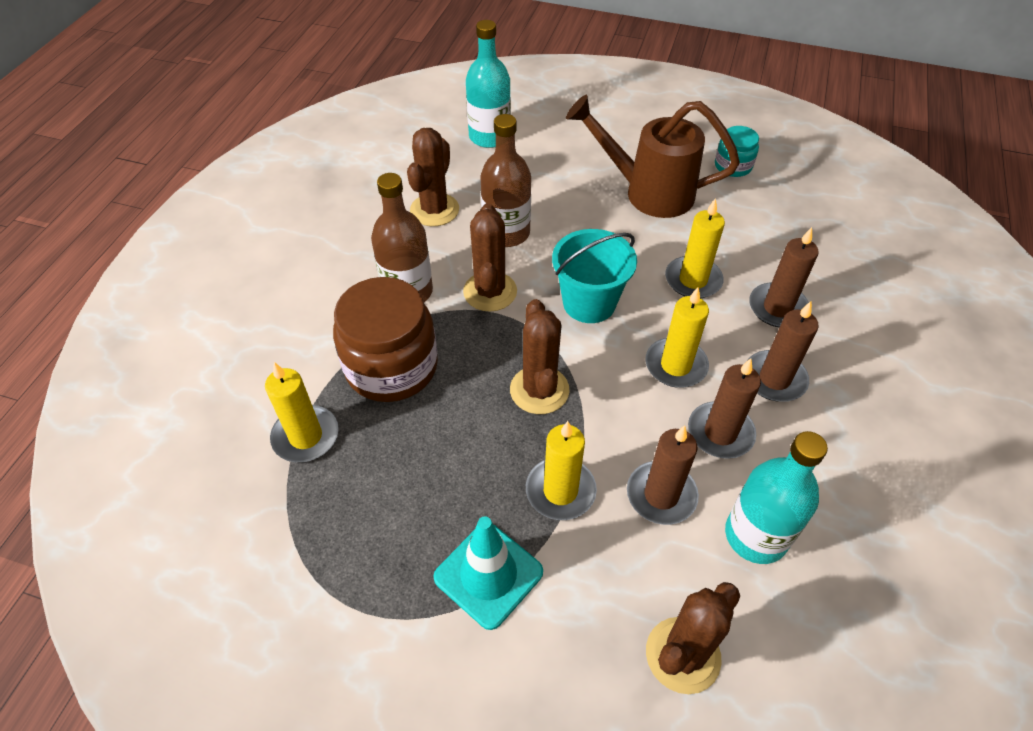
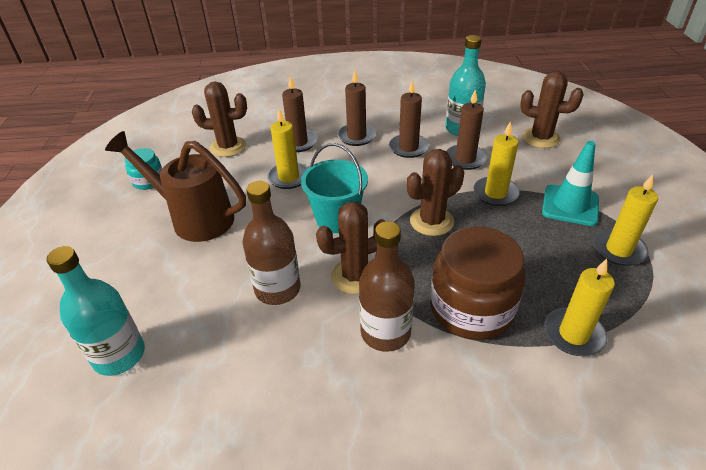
camera: 110 degrees left, 10 degrees down
(434, 210) = (263, 357): brown cactus -> brown cactus (228, 147)
(647, 192) = (194, 218): brown watering can -> brown watering can turned 120 degrees clockwise
(675, 365) = (370, 171): yellow candle -> yellow candle (618, 250)

